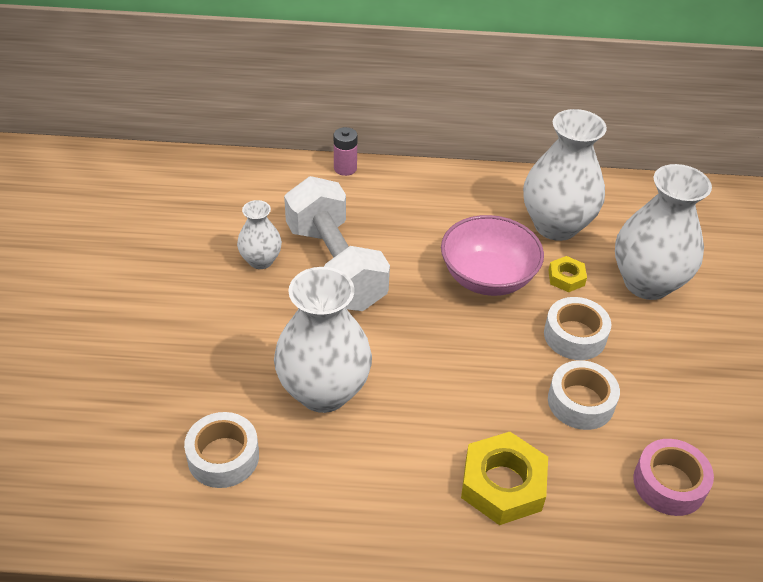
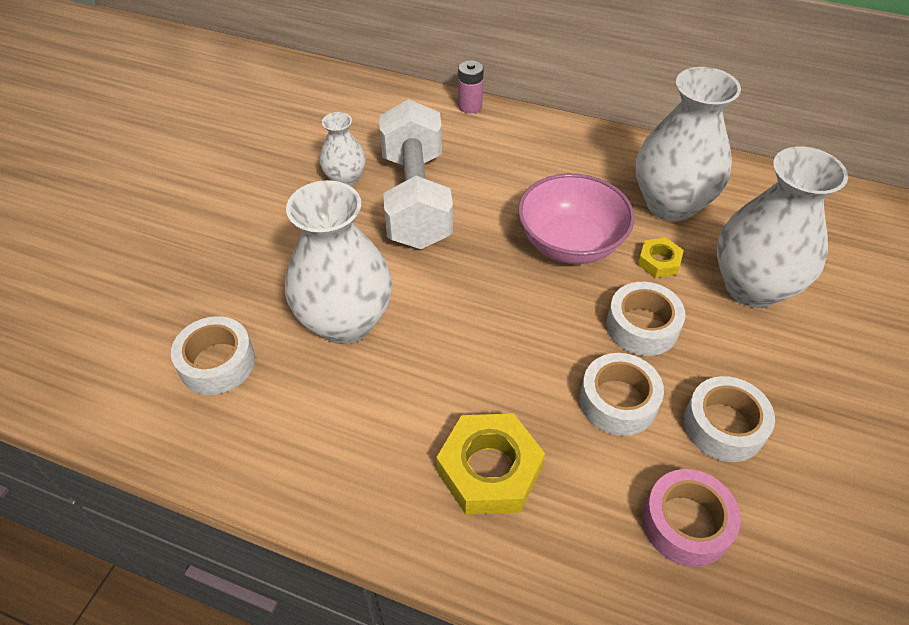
camera: 20 degrees right, 5 degrees up
(667, 401) = (723, 426): none -> white tape

